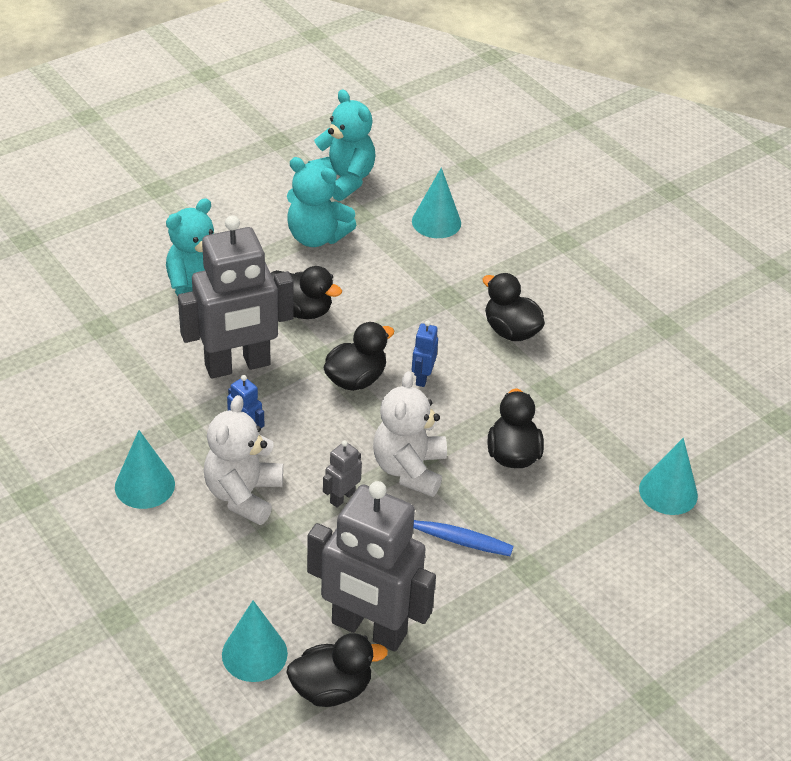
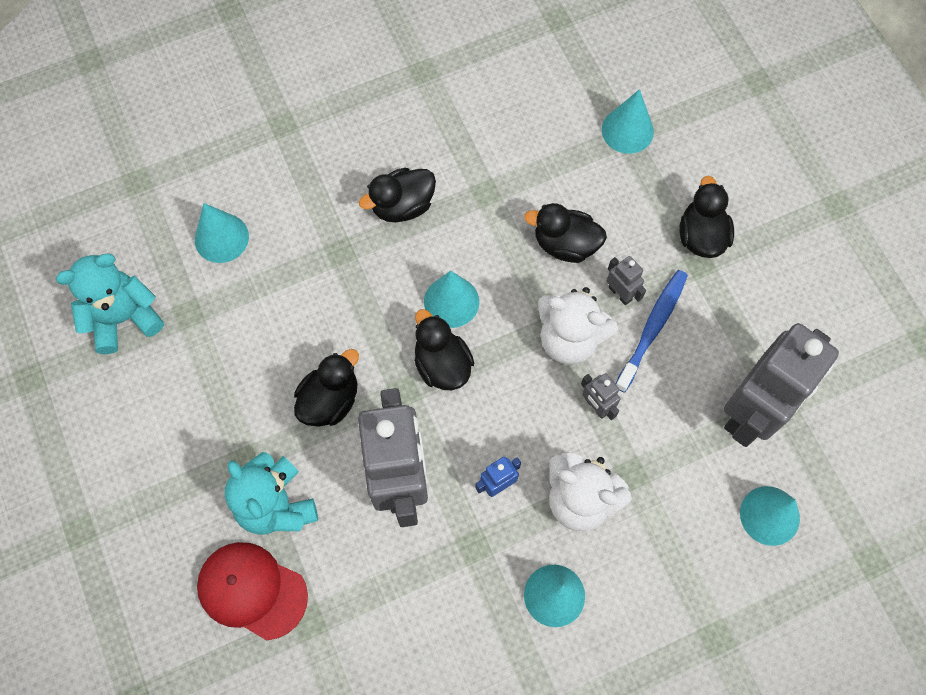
camera: 75 degrees left, 25 degrees up
(123, 289) = (252, 590): none -> red cap
(316, 237) = (215, 365): turquoise teddy bear -> none
(331, 689) = (812, 454): black duck -> black duck (701, 236)
(422, 377) = (451, 301): blue robot -> turquoise cone
(472, 504) = (620, 293): none -> grey robot

